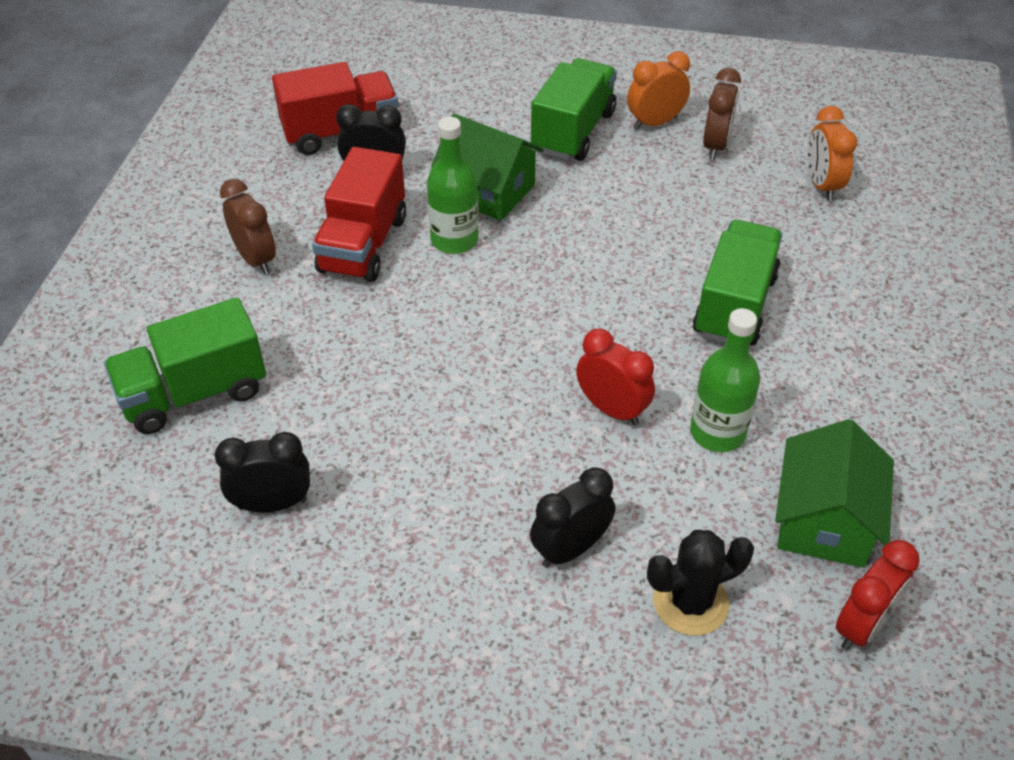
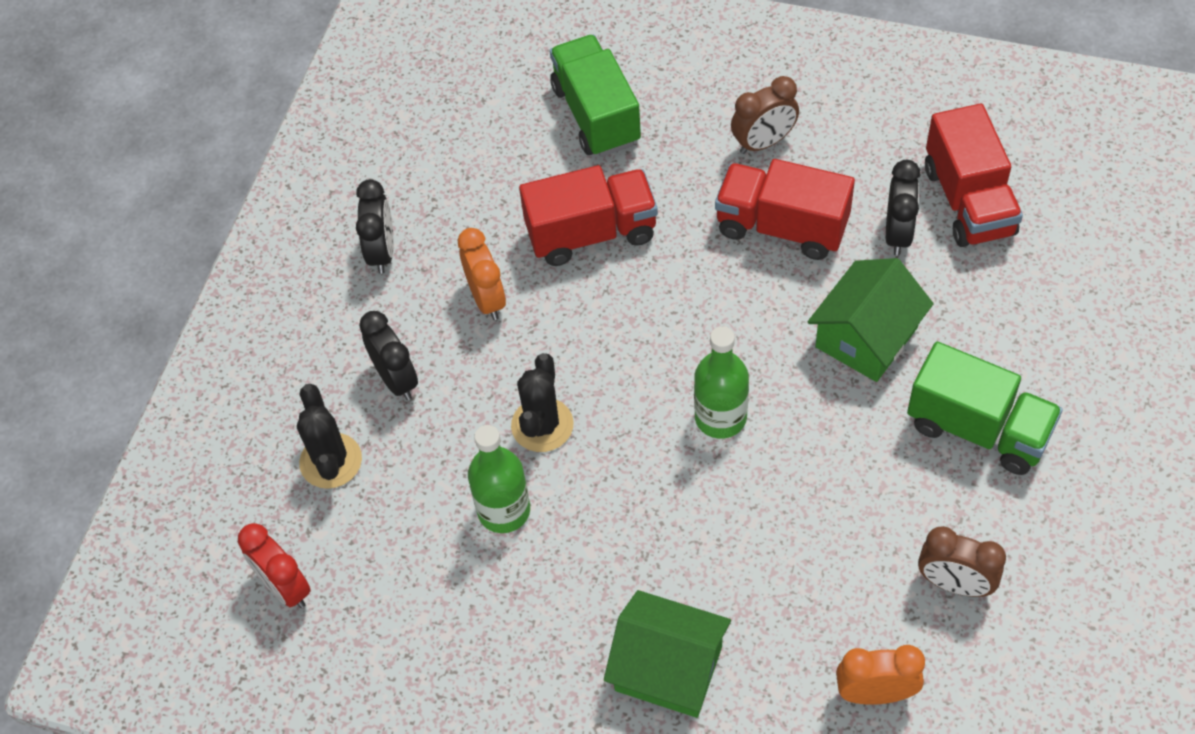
camera: 100 degrees right, 10 degrees up
(272, 504) = (473, 176): black clock -> black clock (382, 252)
(364, 386) = (591, 233): none -> red truck
(454, 240) = (786, 304): green bottle -> green bottle (720, 417)
(612, 409) = (542, 425): red clock -> black cactus
(655, 123) = (1000, 521): orange clock -> orange clock (487, 299)
(734, 305) = (672, 555): green truck -> none
(824, 521) = (392, 581): green house -> green house (668, 668)

